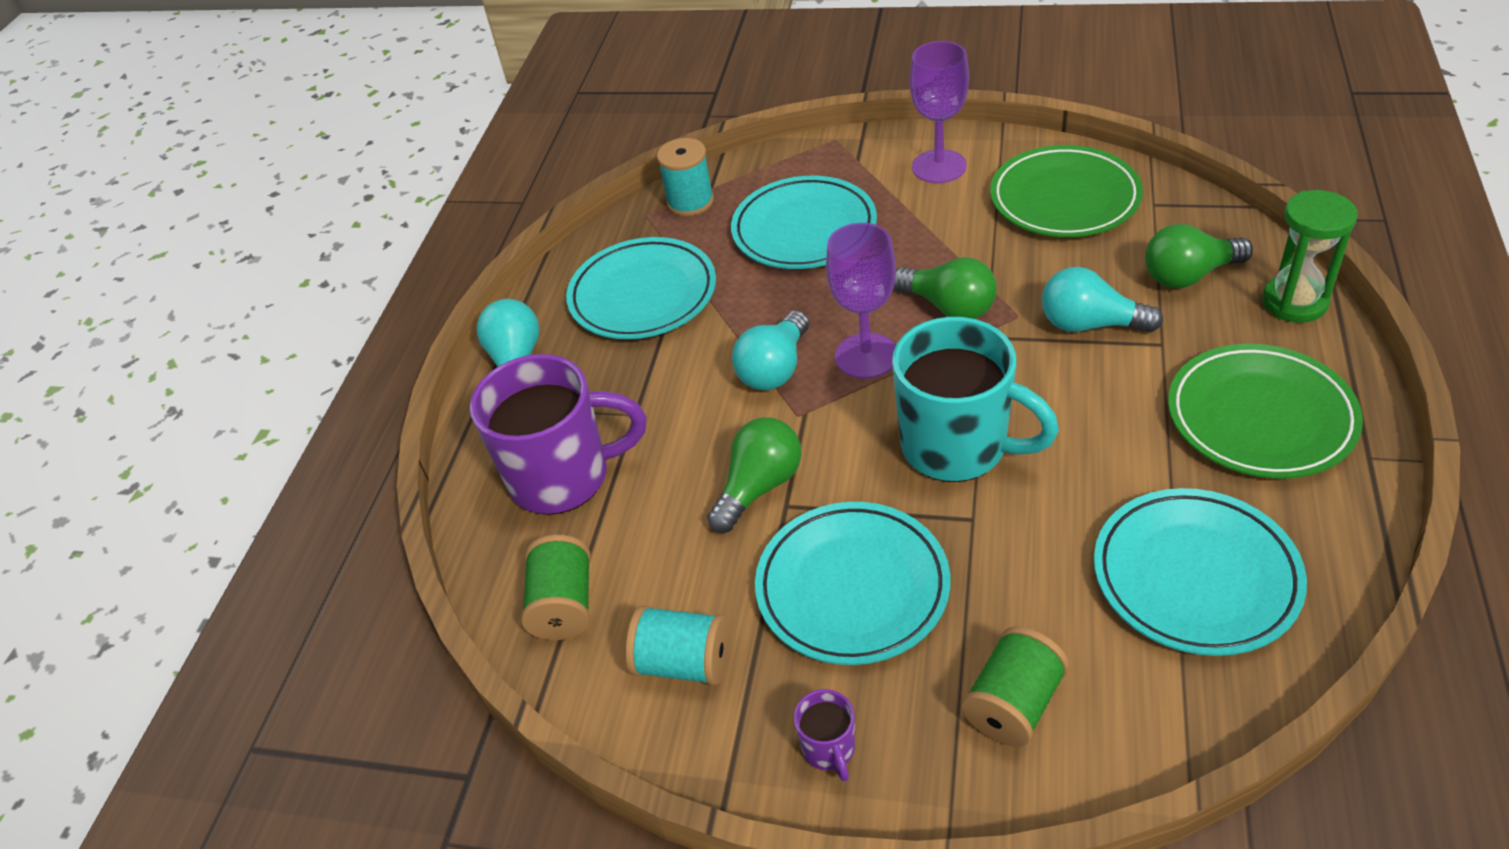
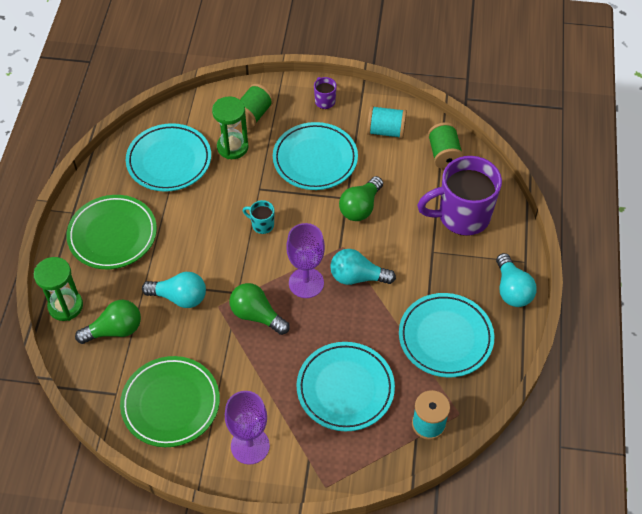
camera: 170 degrees right, 10 degrees up
(775, 368) = (357, 277): turquoise light bulb -> turquoise light bulb turned 105 degrees counterclockwise
(957, 447) = (262, 225): turquoise mug -> turquoise mug, size x0.43
(1050, 613) = (232, 147): none -> green hourglass

